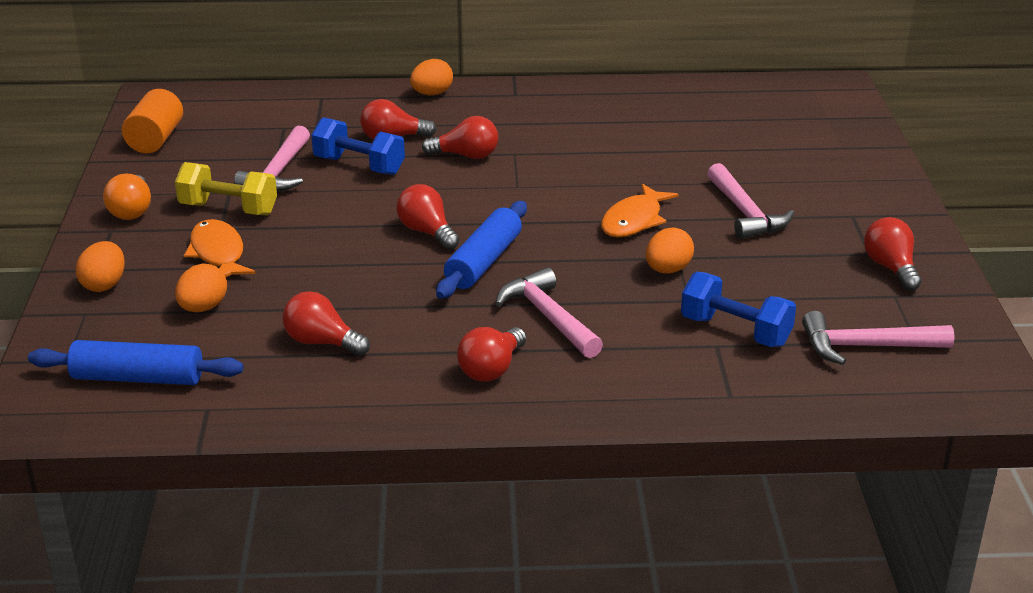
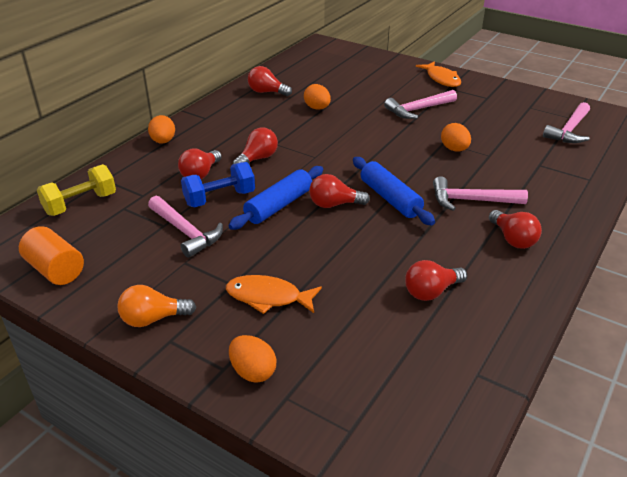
camera: 55 degrees left, 5 degrees up
(132, 211) = (153, 319): orange light bulb -> orange light bulb turned 135 degrees clockwise
(138, 378) = (410, 397): blue rolling pin -> blue rolling pin (279, 206)
(203, 308) = (338, 330): orange egg -> orange egg (317, 108)
(228, 209) = (210, 271): yellow dumbbell -> yellow dumbbell (80, 204)
(634, 220) = (393, 139): orange fish -> orange fish (441, 79)
(735, 331) = (530, 155): blue dumbbell -> none
(745, 213) = (418, 109): pink hammer -> pink hammer turned 135 degrees clockwise
(890, 268) = (505, 98): red light bulb -> red light bulb (267, 92)

